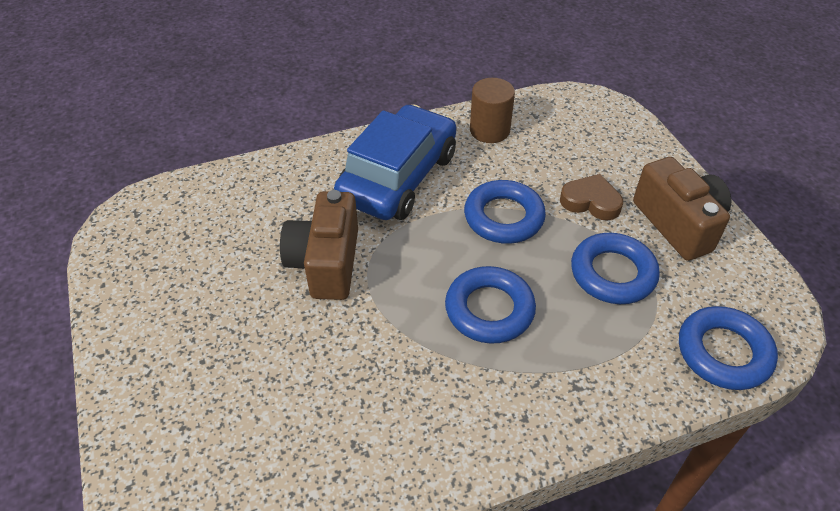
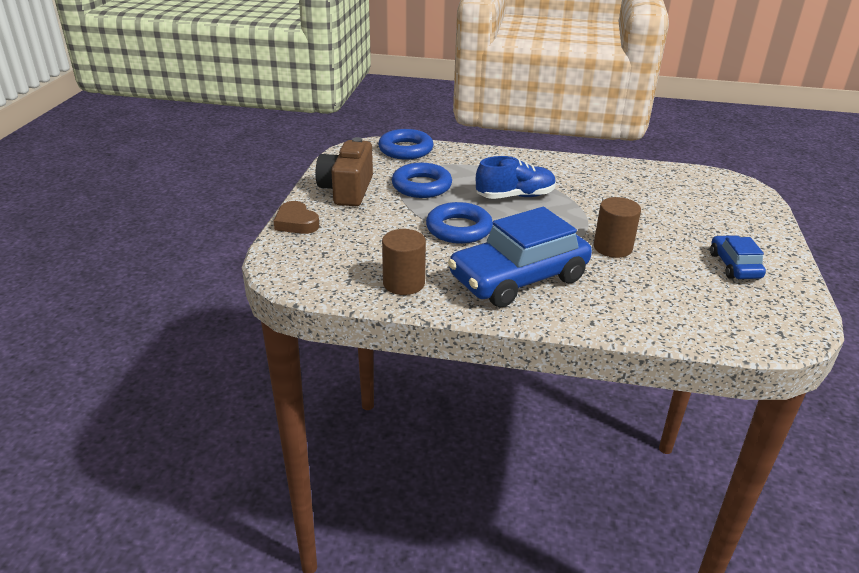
camera: 150 degrees left, 15 degrees down
(180, 294) = (734, 266): none -> blue car
(326, 263) = (612, 248): brown camera -> brown cylinder
(489, 309) = (515, 196): blue ring -> blue shoe
(591, 201) = (386, 216): brown heart -> brown heart (296, 223)

